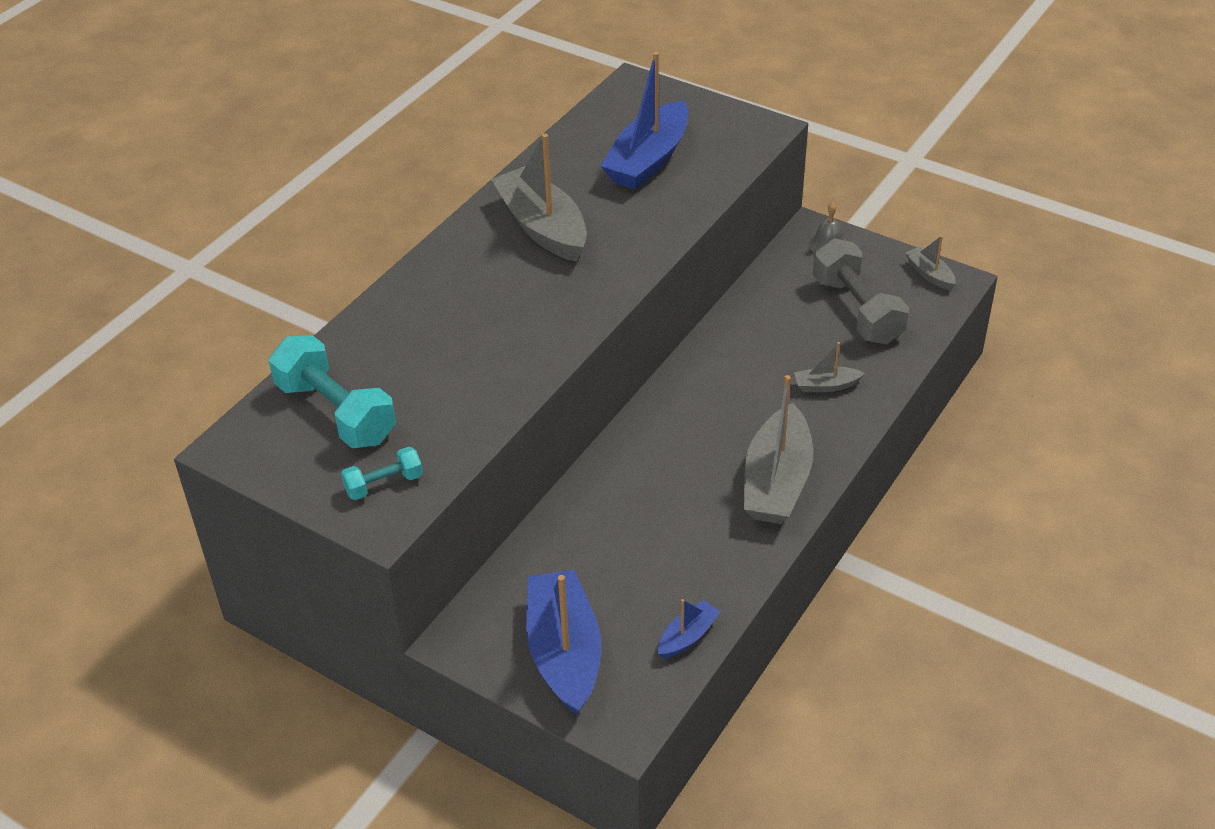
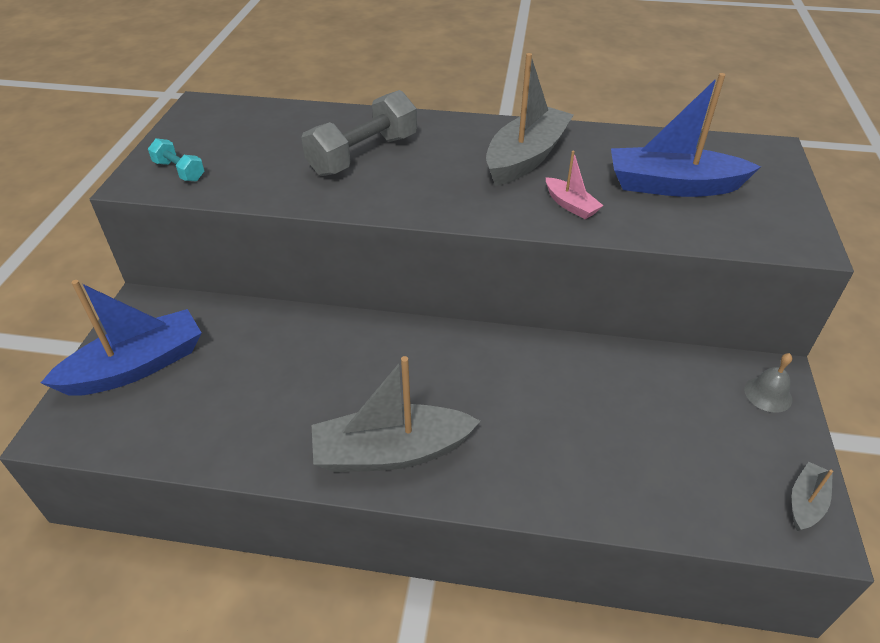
camera: 65 degrees right, 0 degrees up
(336, 412) = (250, 131): turquoise dumbbell -> none
(637, 227) = (570, 205): none -> pink boat
(687, 636) = (168, 442): blue boat -> none
(826, 386) = (551, 454): grey boat -> none
(857, 310) = (686, 448): grey dumbbell -> grey dumbbell (363, 155)

